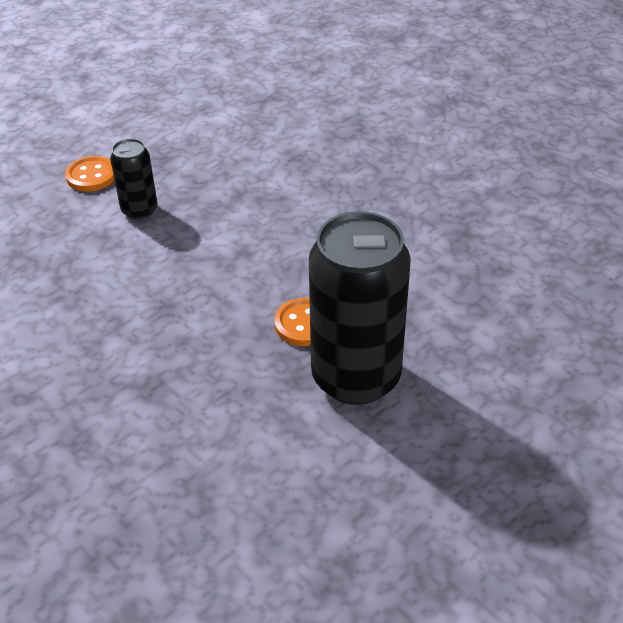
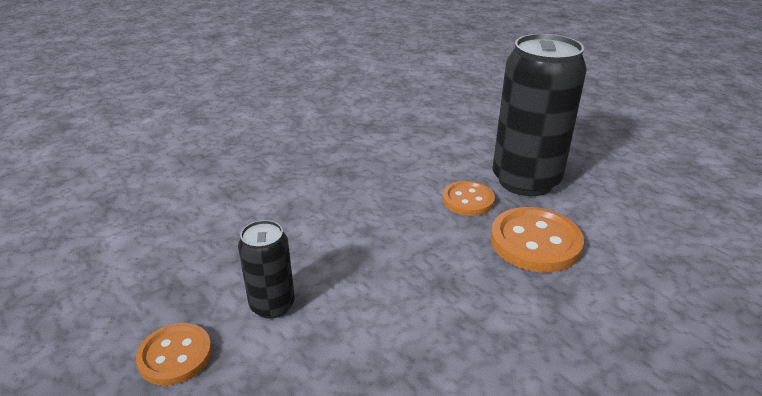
camera: 85 degrees left, 10 degrees down
(229, 377) = (535, 242): none -> orange button

